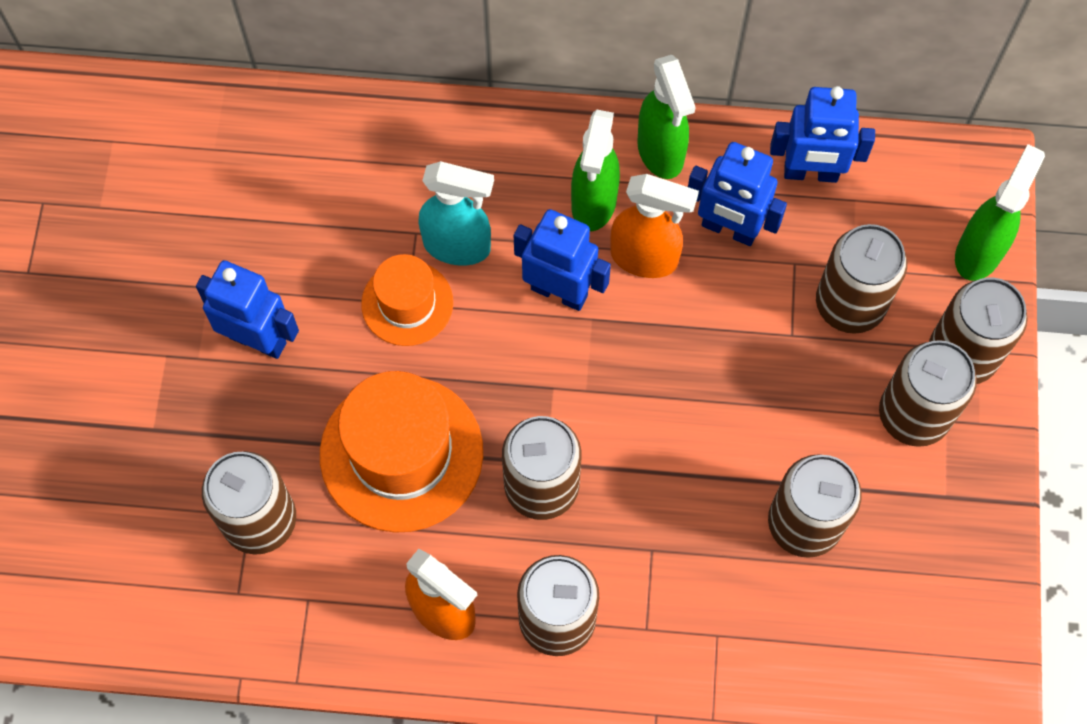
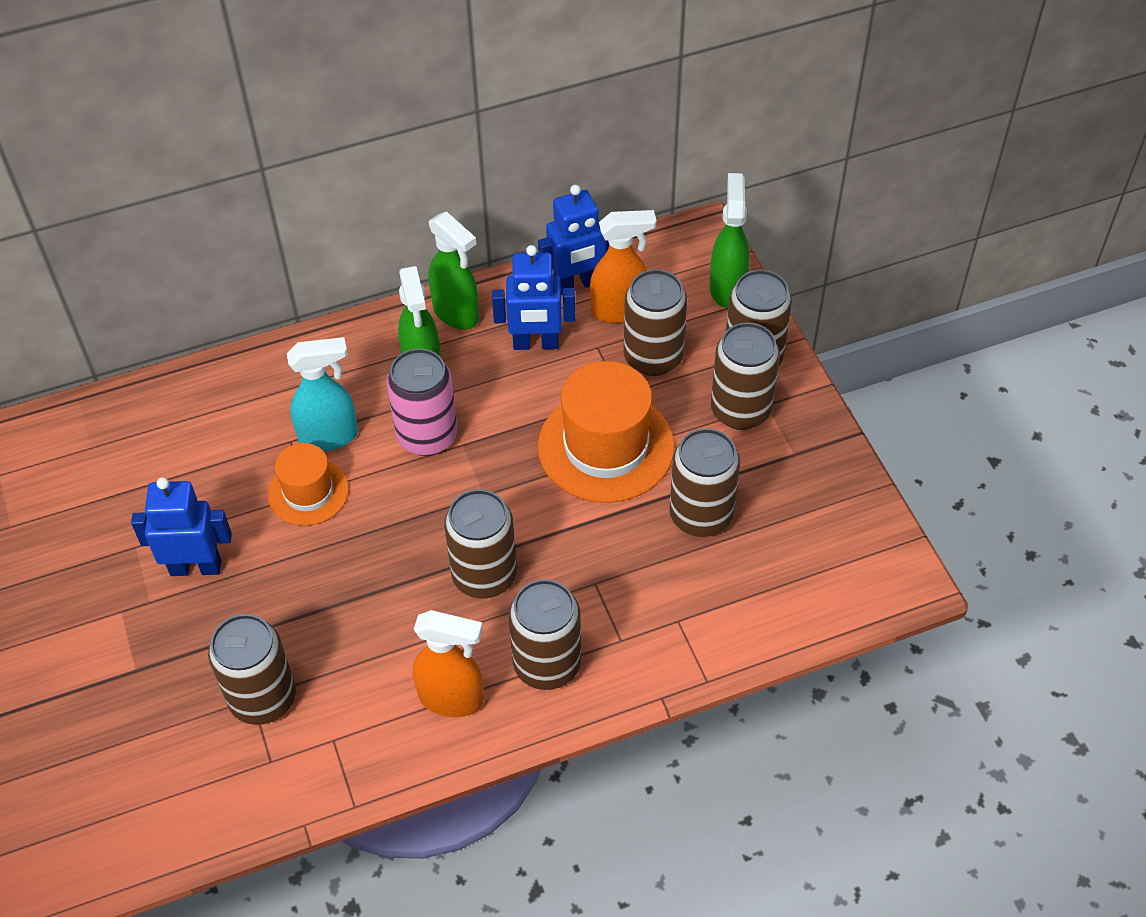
camera: 25 degrees left, 15 degrees down
(401, 453) = (358, 599): orange hat -> orange hat (606, 446)
(559, 291) = (427, 436): blue robot -> pink can
(645, 258) = (482, 387): orange spray bottle -> orange spray bottle (620, 310)

